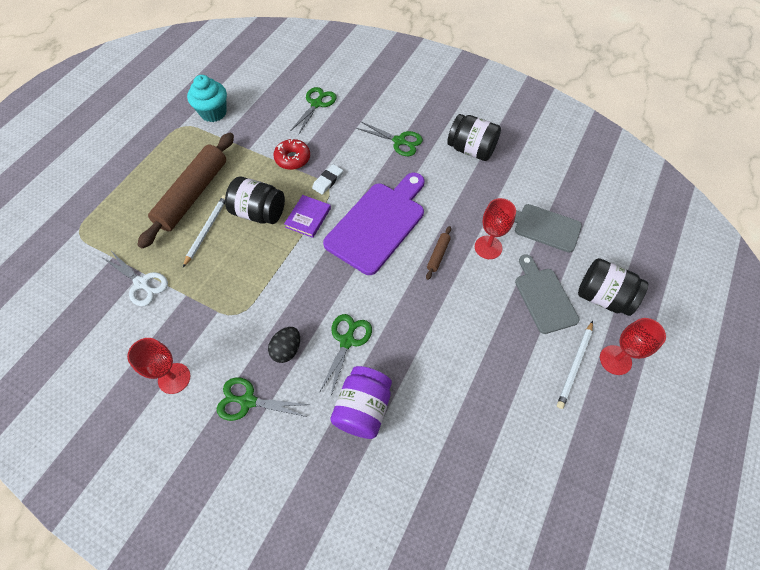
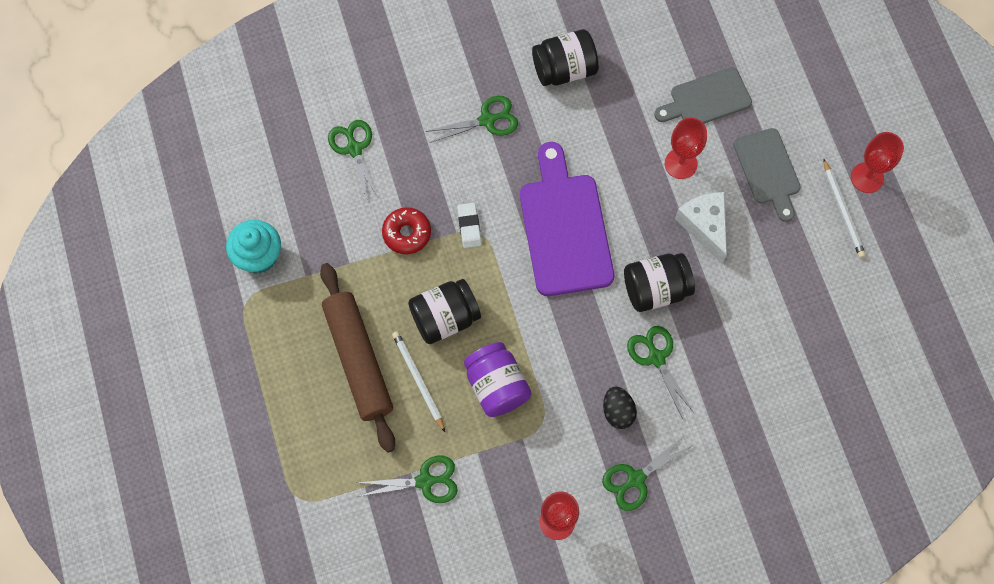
camera: 45 degrees left, 10 degrees up
(141, 283) = (425, 481): white scissors -> green scissors
(308, 217) = (495, 280): purple book -> none
(363, 408) = (726, 397): purple jar -> purple jar (497, 386)
(438, 255) = (647, 210): brown rolling pin -> none
(465, 293) = (704, 226): none -> white cheese
(544, 297) = (768, 170): grey cutting board -> grey cutting board turned 135 degrees counterclockwise
(603, 297) = (812, 127): black jar -> black jar (655, 289)

